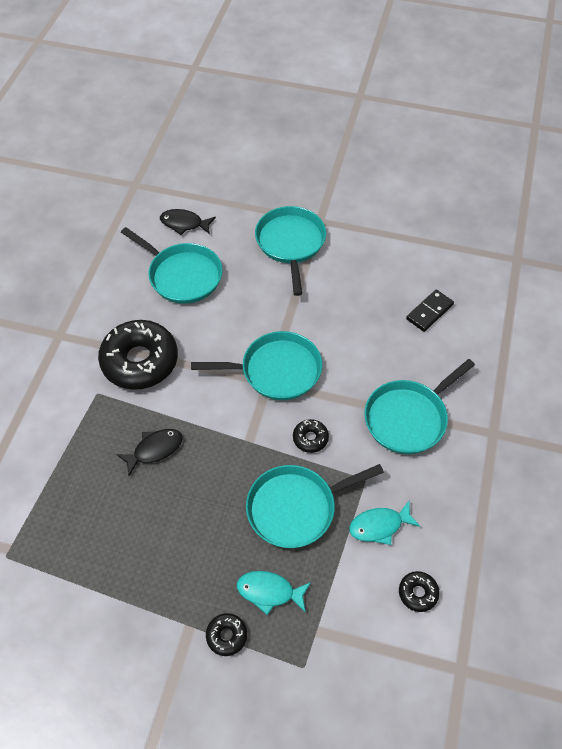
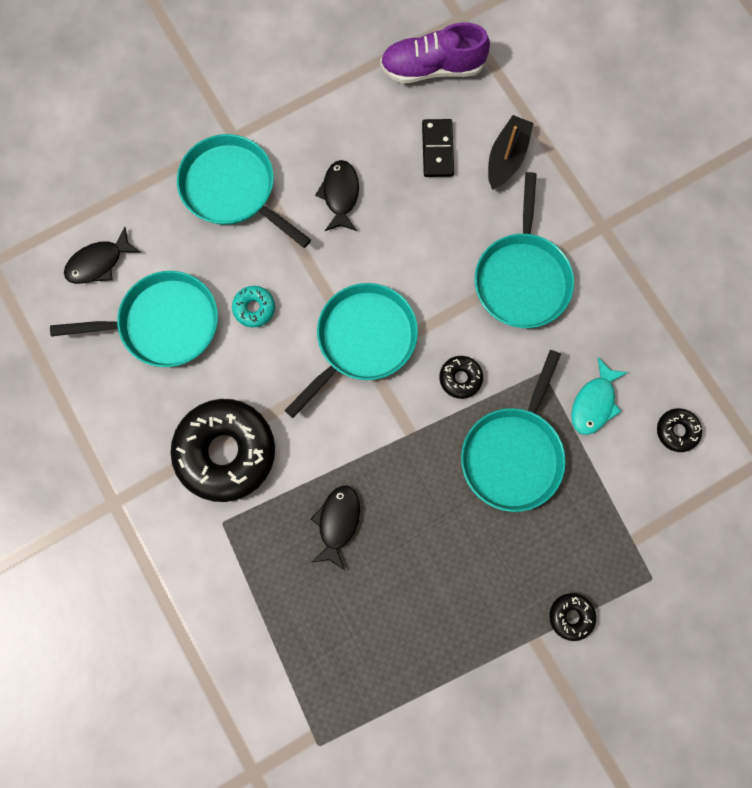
camera: 45 degrees left, 20 degrees up
(236, 306) = (254, 308): none -> turquoise donut
(269, 592) = (566, 547): turquoise fish -> none
(346, 290) = (340, 195): none -> black fish
(468, 348) = (506, 158): none -> black boat
(471, 270) = (432, 68): none -> purple shoe

